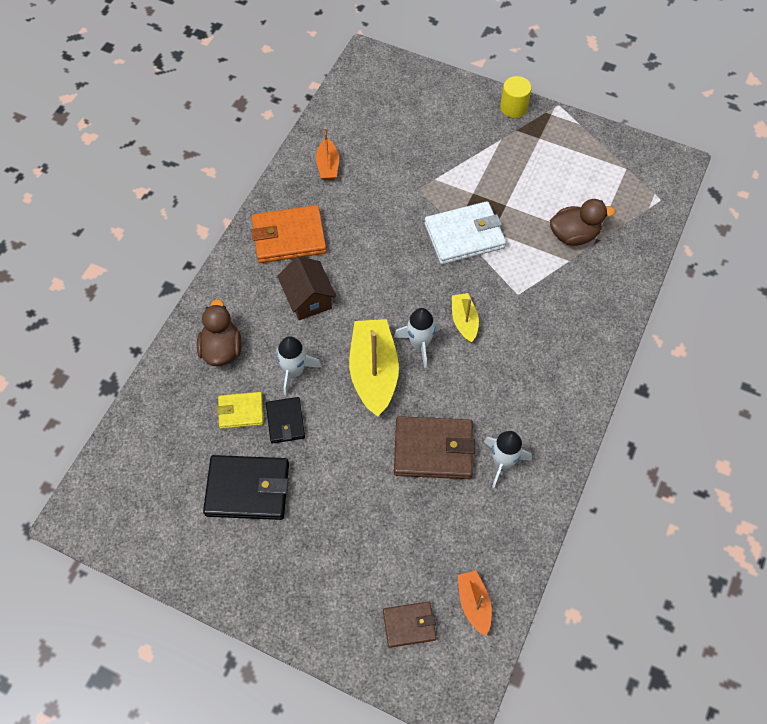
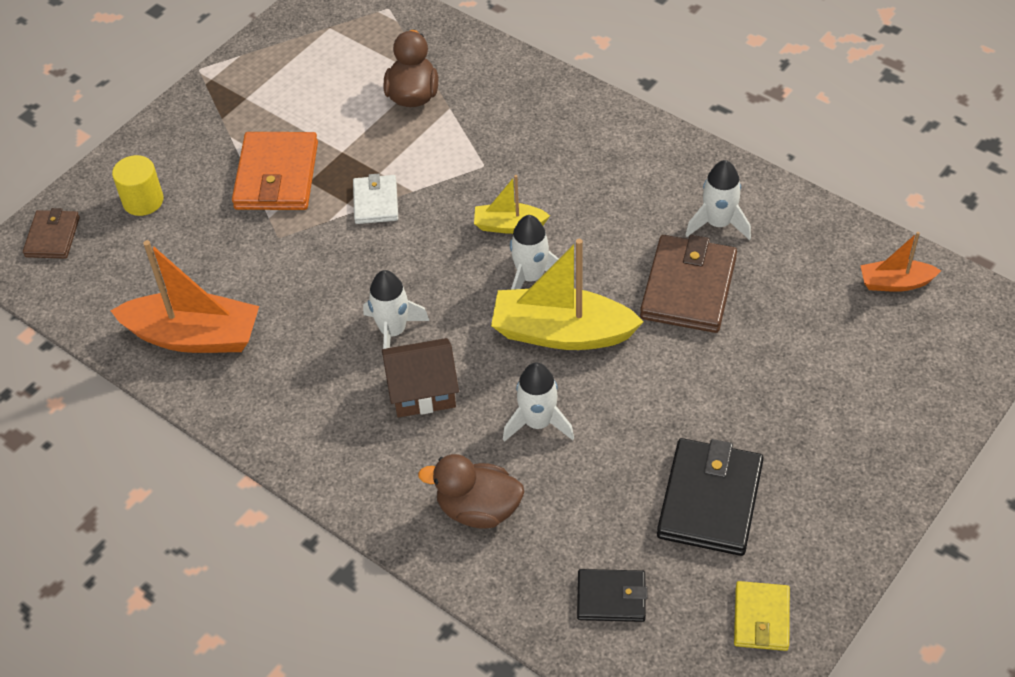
camera: 75 degrees left, 10 degrees down
(241, 411) = (587, 495): yellow wallet -> yellow wallet (761, 618)
(285, 421) = (614, 443): black wallet -> black wallet (611, 598)
(289, 237) = (306, 401): orange wallet -> orange wallet (276, 176)
(328, 165) = (194, 336): orange boat -> orange boat, size x1.86
(354, 271) = (393, 331): none -> white rocket
(409, 625) = (916, 349): brown wallet -> brown wallet (52, 237)
(464, 236) = (376, 202): white wallet -> white wallet, size x0.58
(513, 107) = (182, 114): yellow cylinder -> yellow cylinder (143, 201)

